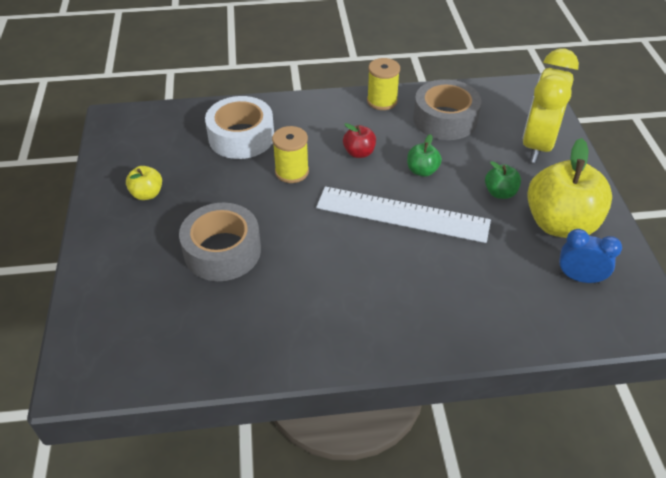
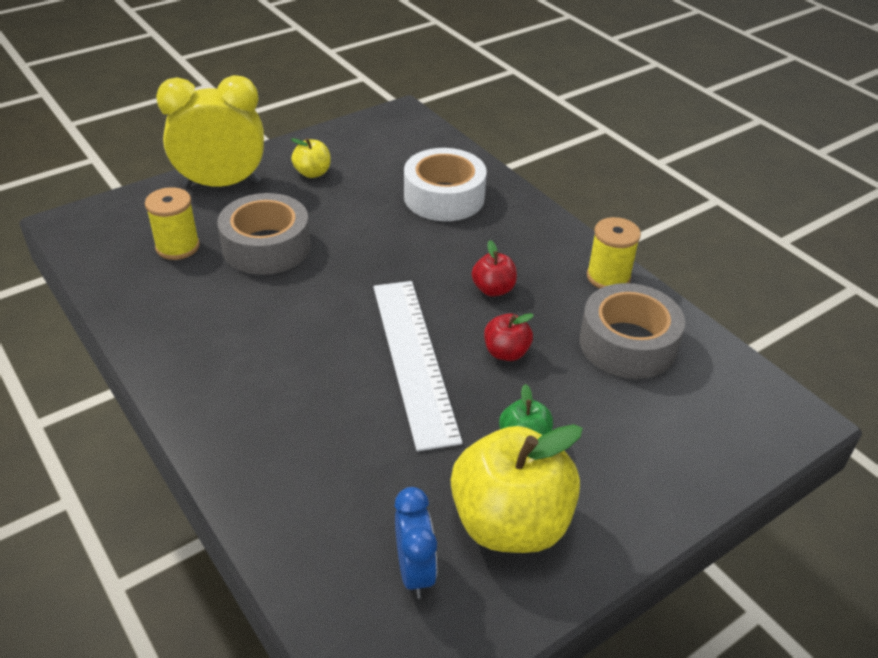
camera: 60 degrees right, 5 degrees down
(292, 172) = (418, 250): yellow spool -> yellow spool (177, 247)
(422, 171) = (506, 352): green apple -> red apple
(537, 145) = (662, 455): yellow clock -> yellow clock (222, 184)

